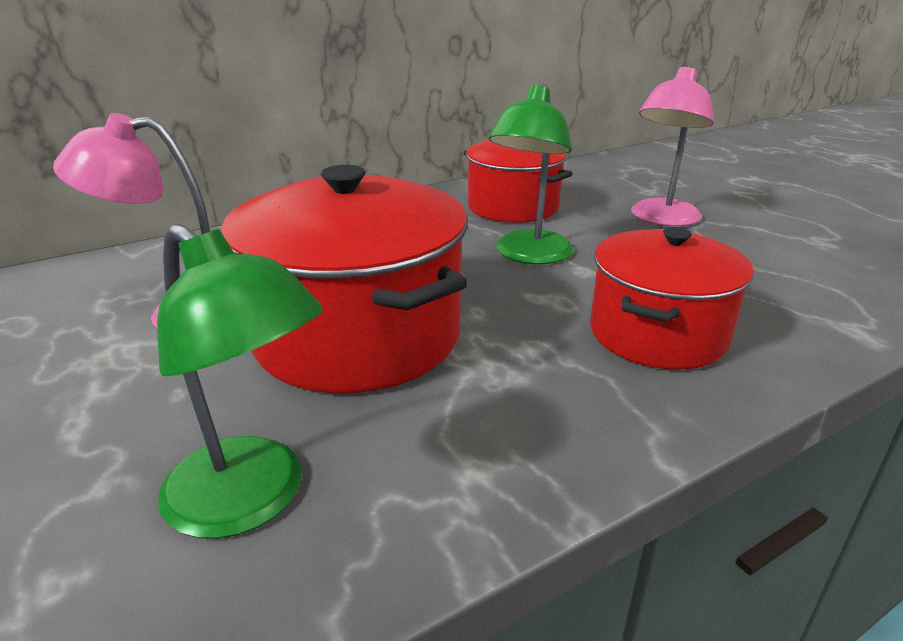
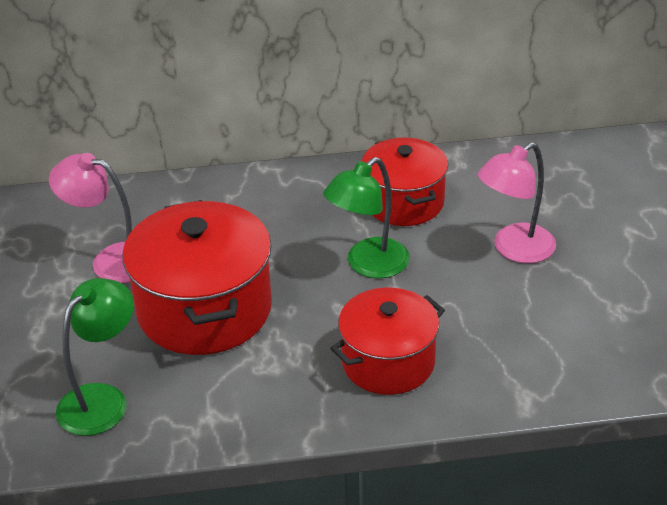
camera: 25 degrees right, 10 degrees up
(251, 501) = (102, 399): green lamp -> green lamp turned 120 degrees counterclockwise

